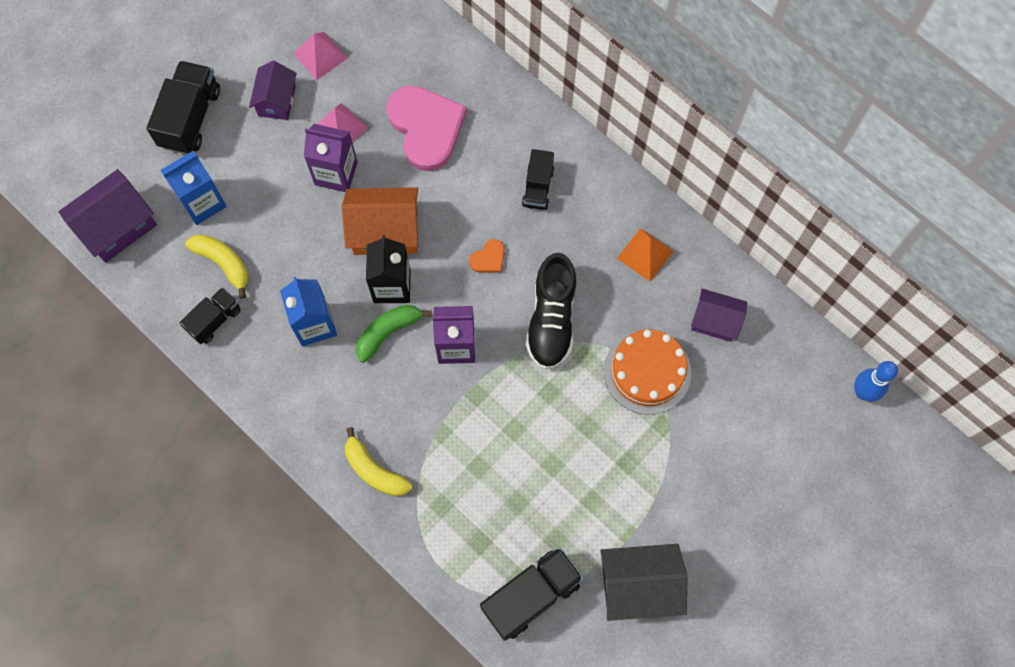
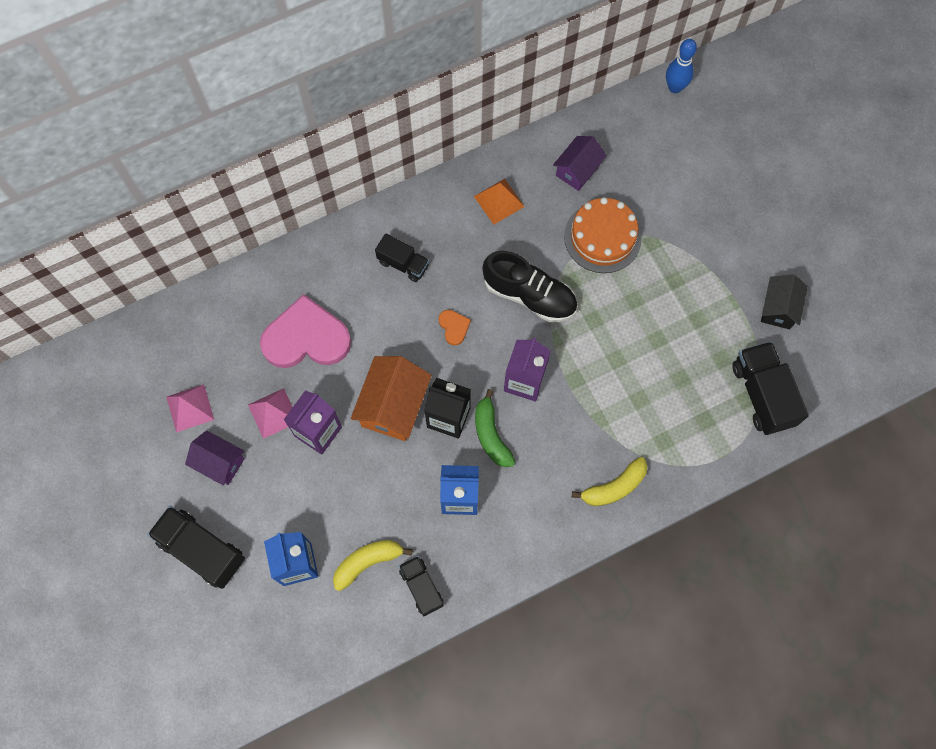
camera: 70 degrees left, 0 degrees up
(117, 226) = (288, 654): purple house -> none
(638, 585) = (778, 308): black house -> black house, size x0.65

